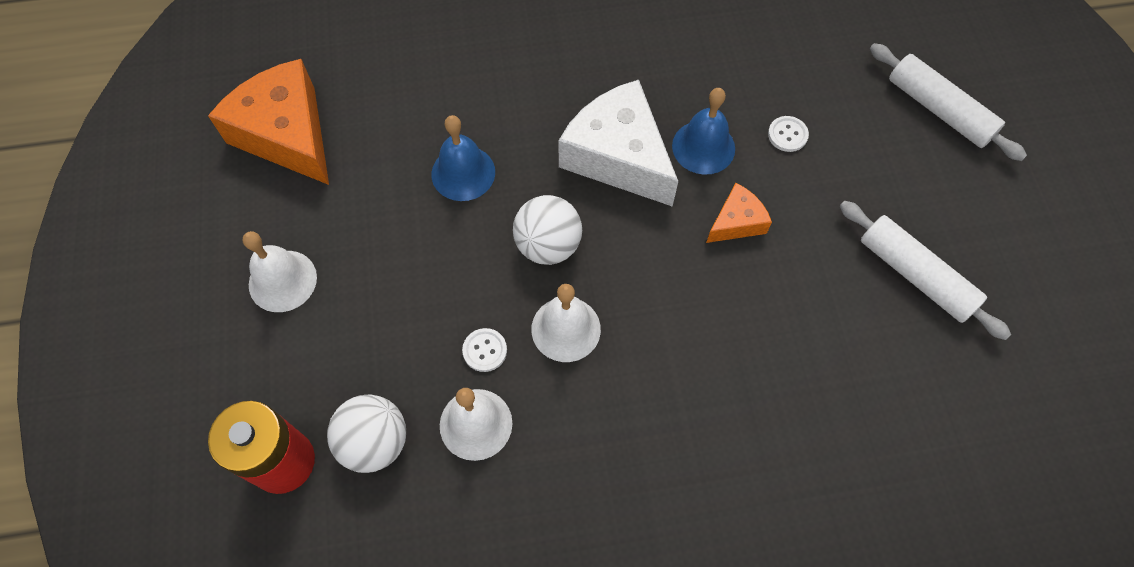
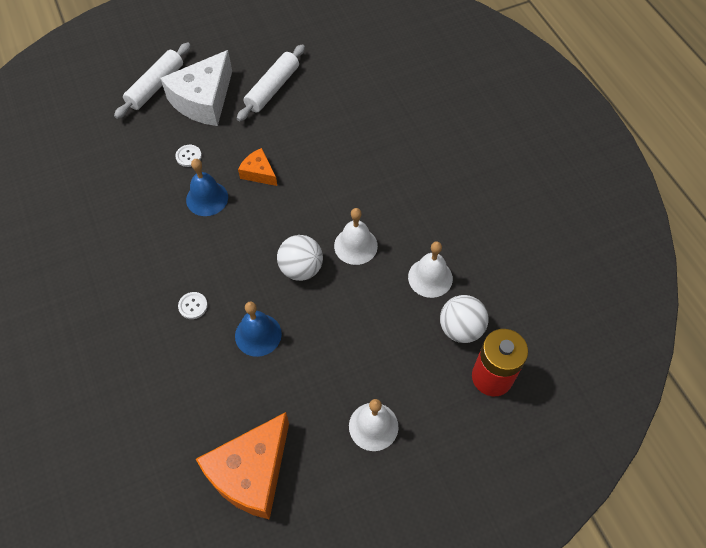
camera: 105 degrees left, 5 degrees down
(485, 350) = (383, 285): white button -> white button (193, 306)
(618, 156) = (224, 244): white cheese -> white cheese (203, 100)

